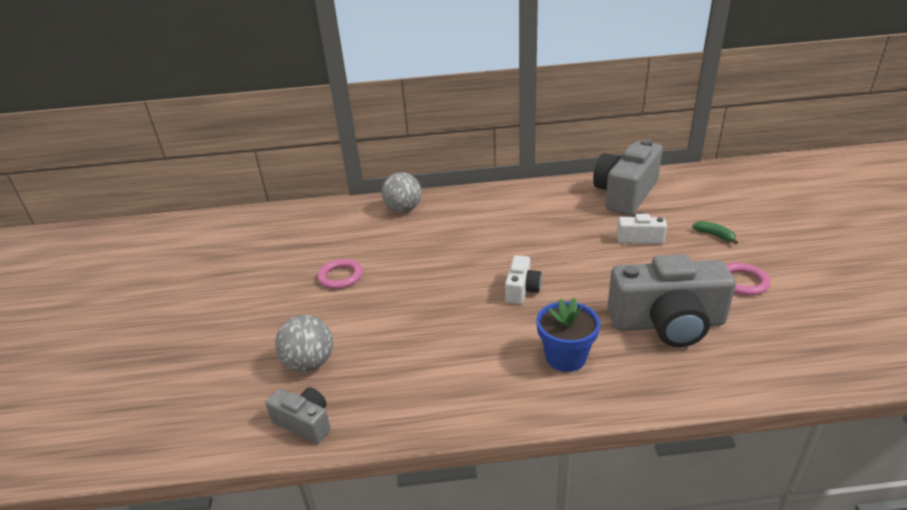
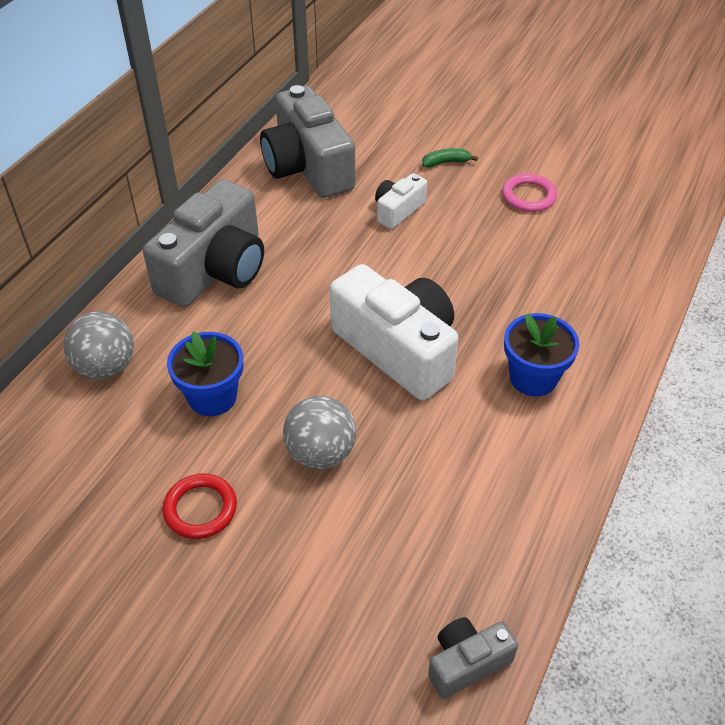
camera: 60 degrees left, 15 degrees up
(309, 363) = (361, 617): grey ball -> grey ball (321, 453)
(340, 276) = (200, 509): pink ring -> red ring
(416, 246) = (212, 397): none -> blue flower pot
(521, 290) = (398, 349): white camera -> white camera, size x2.04
(667, 323) = (543, 279): grey camera -> grey camera (215, 269)

